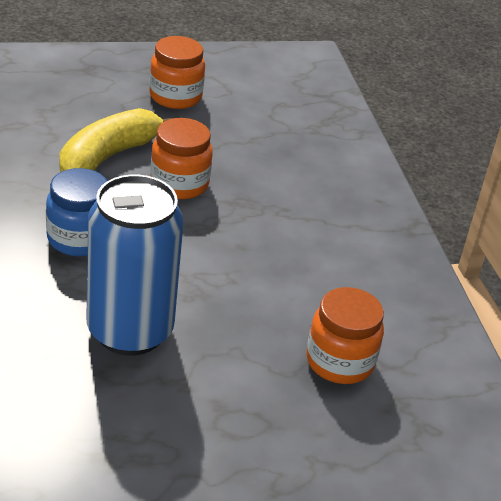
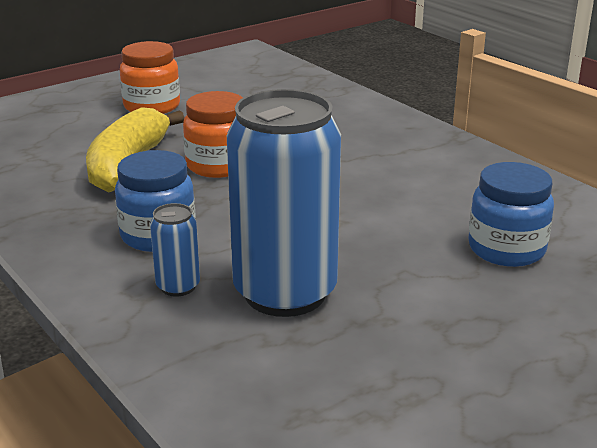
camera: 20 degrees left, 10 degrees down
(58, 293) = (178, 286): none -> blue can
(339, 362) = (506, 249): orange jar -> blue jar

